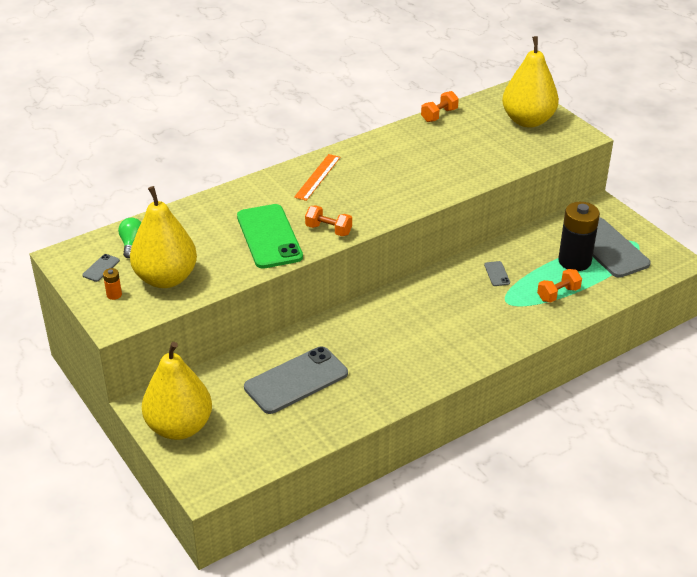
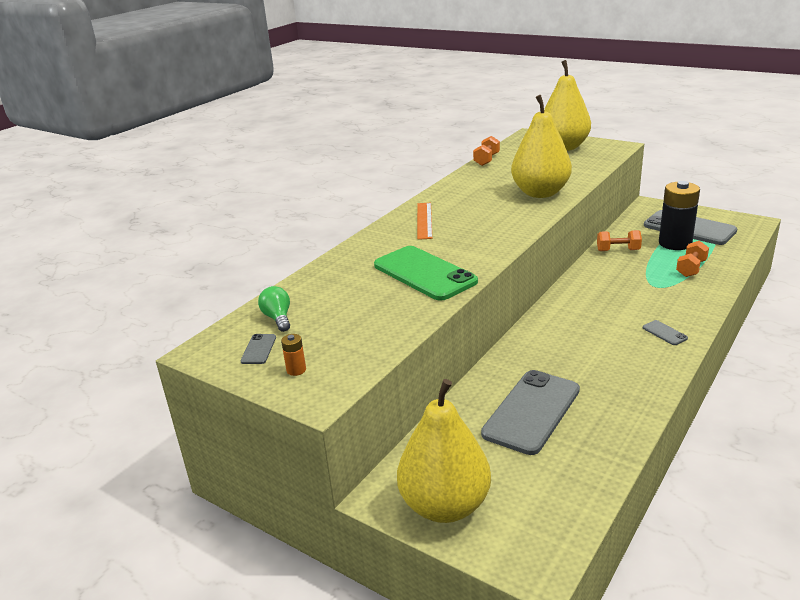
camera: 20 degrees left, 10 degrees down
(166, 278) = (345, 337): yellow pear -> yellow pear (540, 193)
(328, 230) = (478, 253): orange dumbbell -> orange dumbbell (618, 250)
(497, 274) = (623, 269): grey phone -> grey phone (664, 333)

